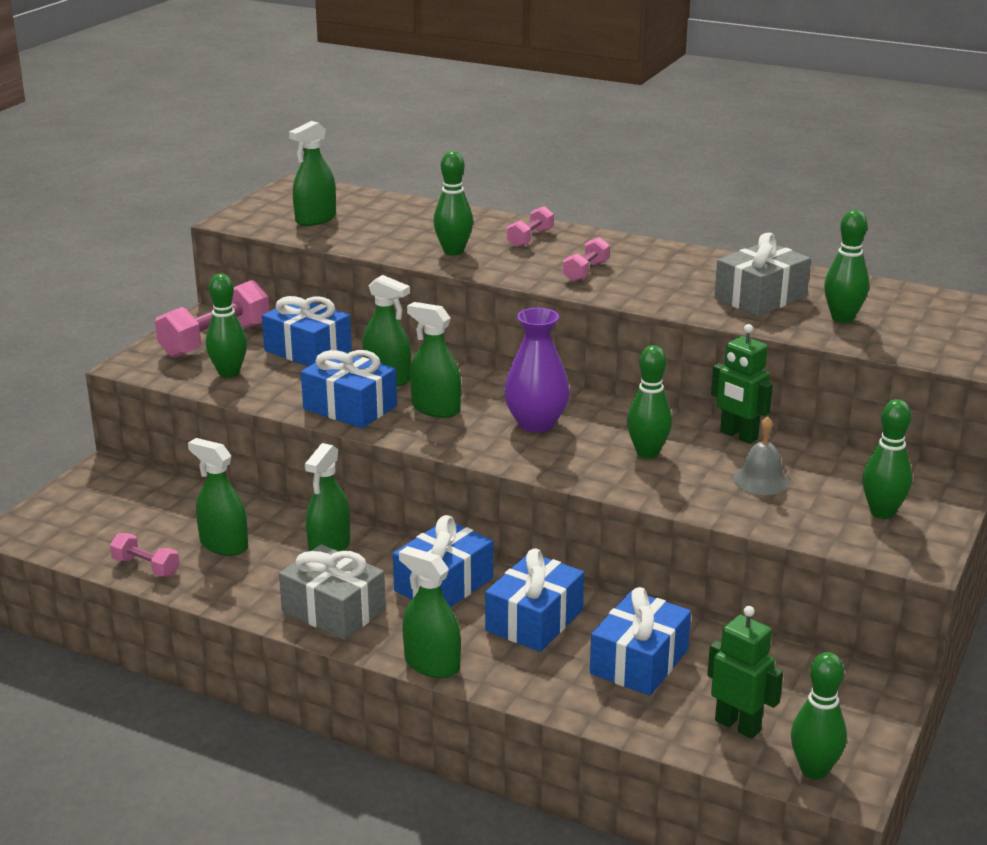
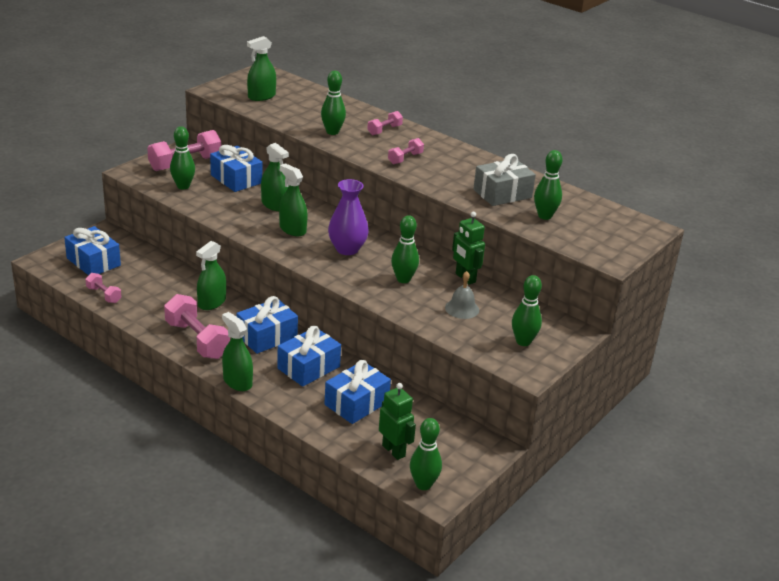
camera: 10 degrees right, 5 degrees up
(224, 545) = (153, 290): green spray bottle -> none
(333, 610) = (197, 340): grey gift -> pink dumbbell
(350, 407) = (243, 220): blue gift -> blue gift (93, 262)

